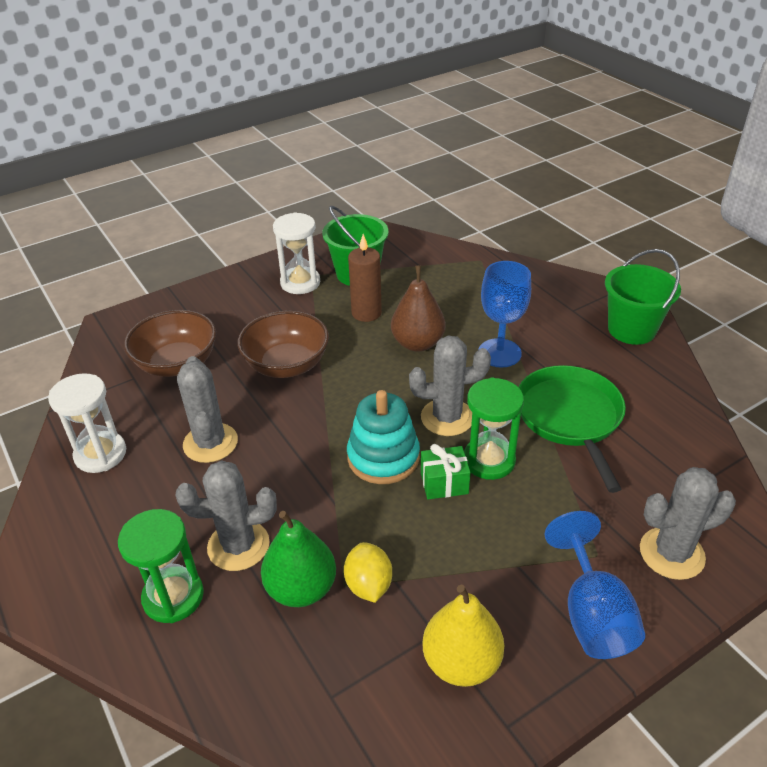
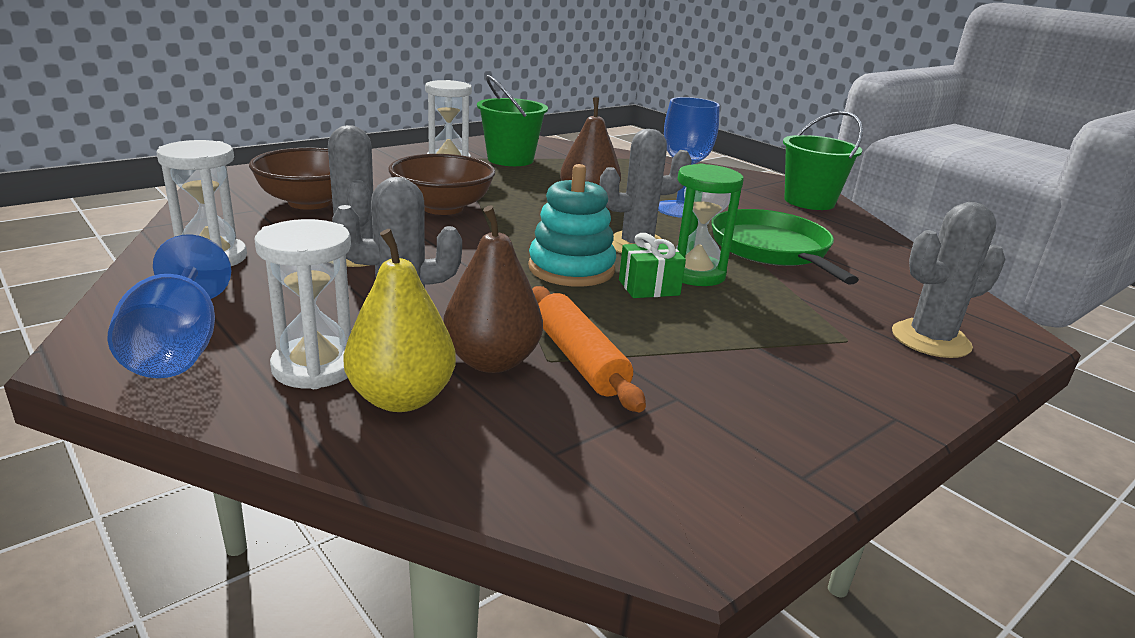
camera: 10 degrees left, 15 degrees down
(173, 597) = (315, 367): green hourglass -> white hourglass
(301, 588) = (492, 361): green pear -> brown pear
(366, 313) = (526, 181): brown candle -> none
(368, 585) = (580, 359): yellow lemon -> orange rolling pin
(461, 662) = (720, 421): yellow pear -> yellow pear (401, 398)
(592, 614) = (864, 383): blue goblet -> blue goblet (178, 347)

